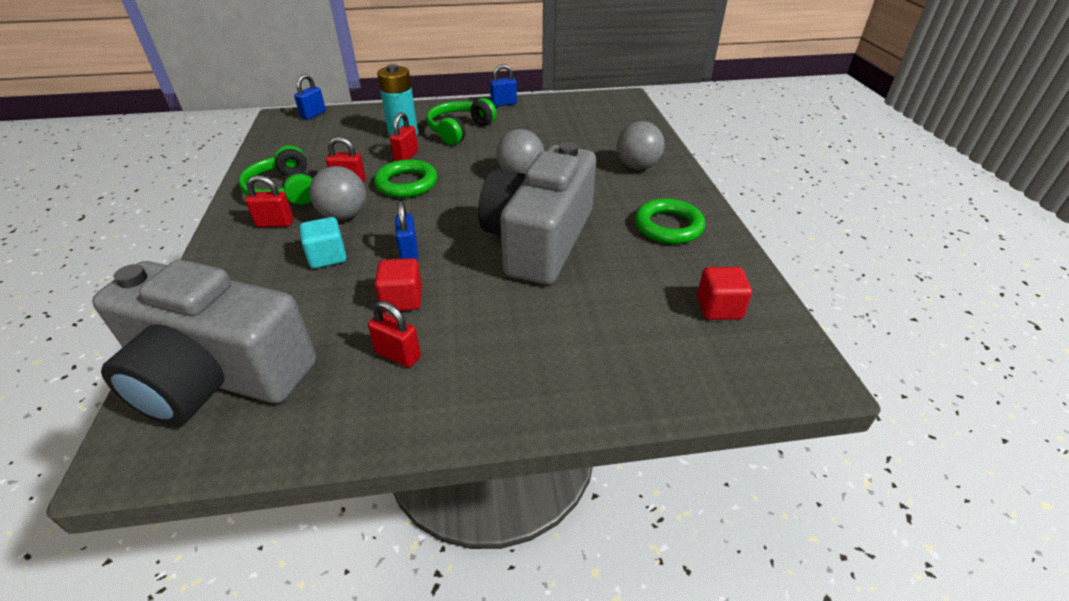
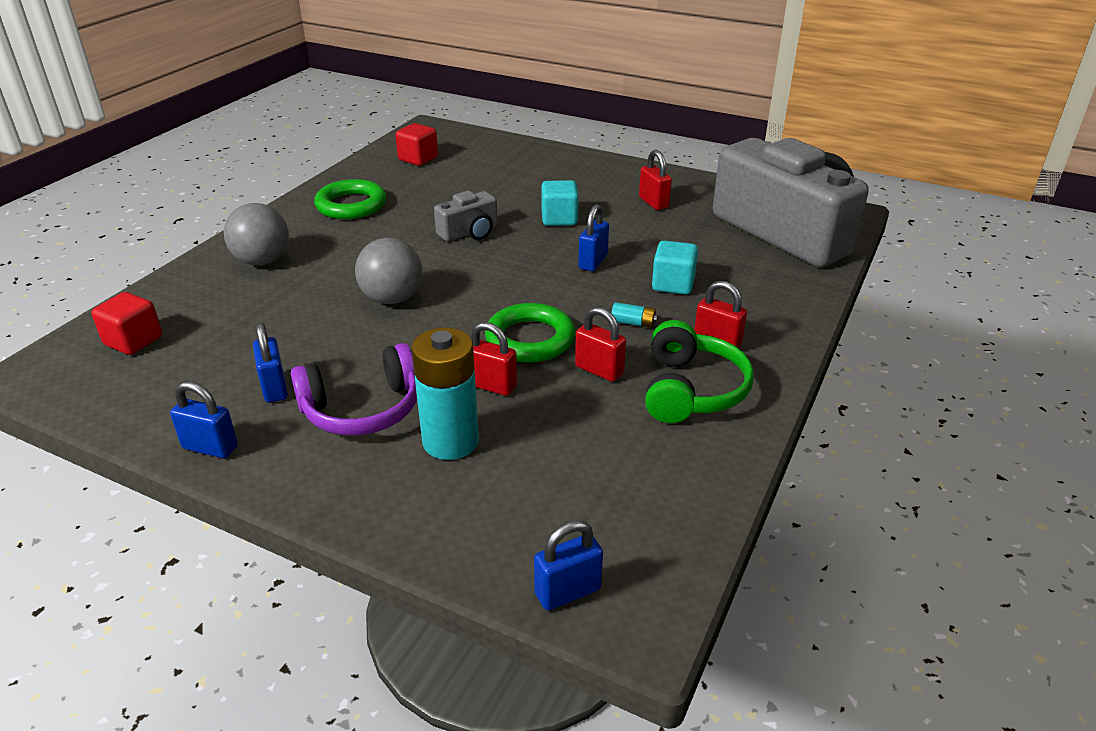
camera: 145 degrees left, 5 degrees down
(344, 216) = (633, 323): grey ball -> turquoise battery
(402, 299) = (627, 230): red cube -> red cube (133, 341)
(406, 157) = (491, 386): red padlock -> red padlock turned 60 degrees clockwise
(460, 130) = (362, 409): green headphones -> purple headphones
(479, 287) = (559, 219): none -> turquoise cube
(512, 124) = (274, 388): none -> blue padlock
(539, 240) = (469, 232): grey camera -> grey camera, size x0.43

